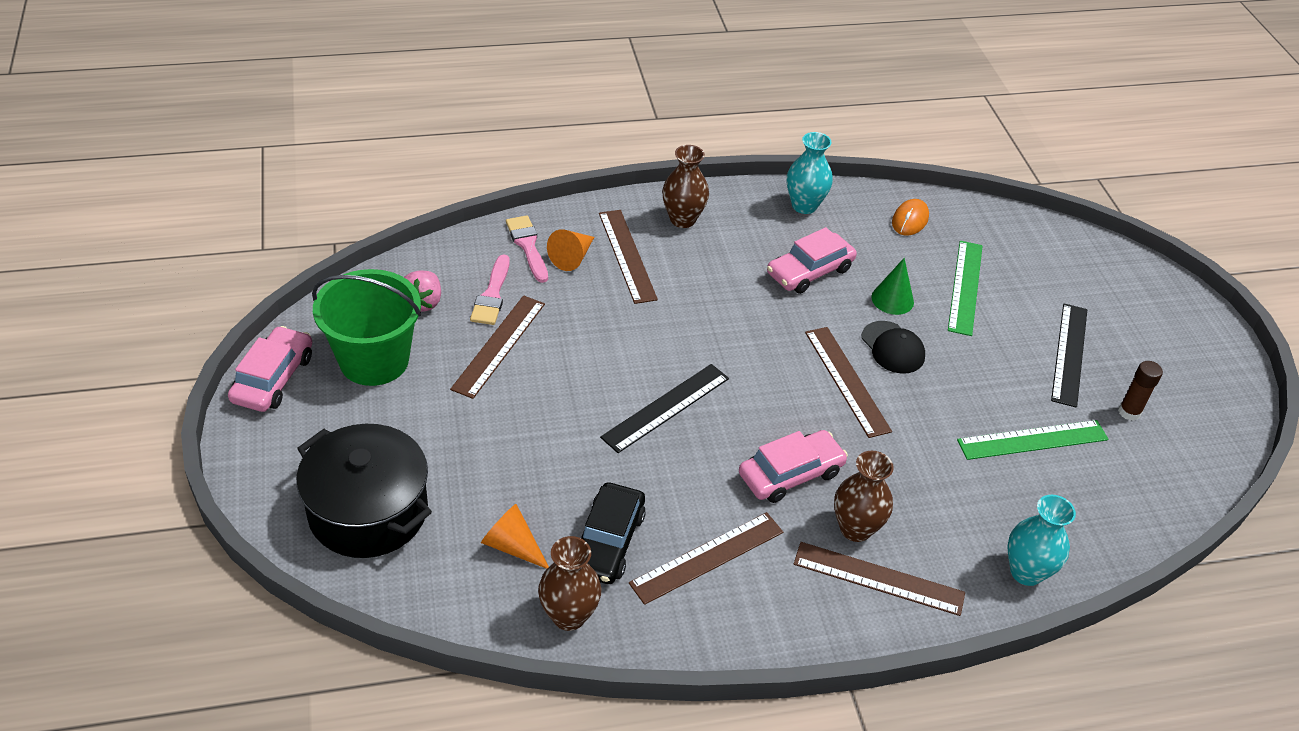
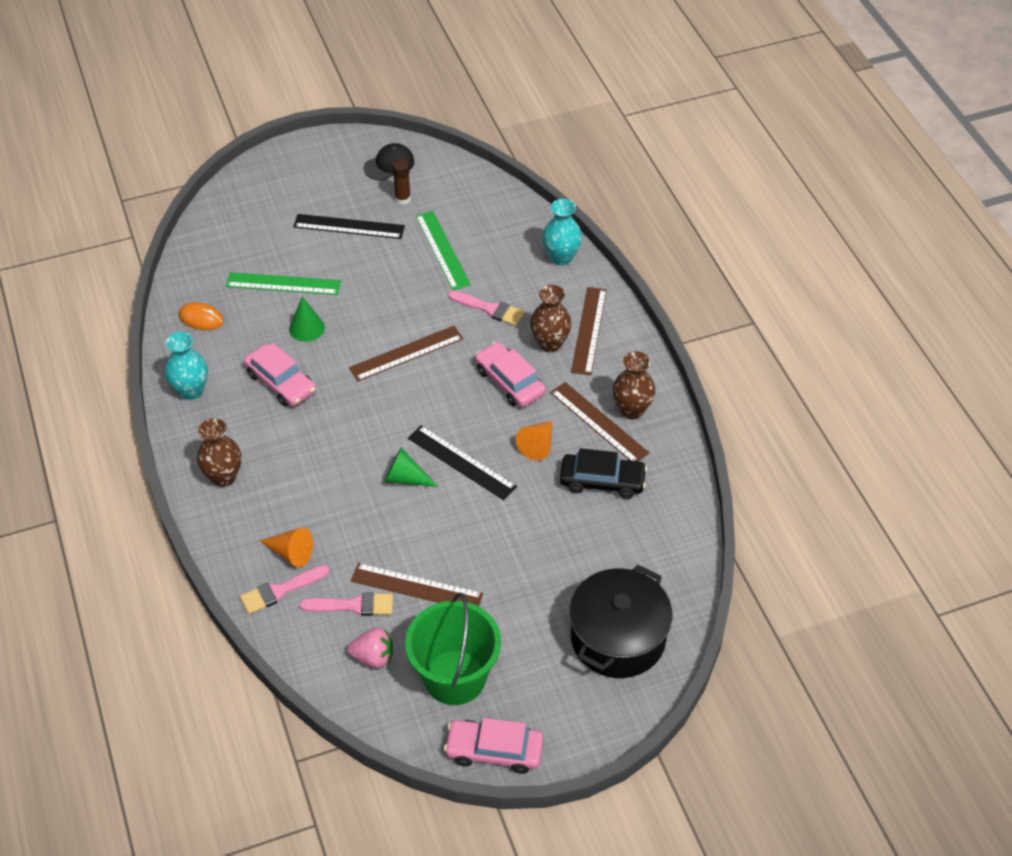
camera: 95 degrees left, 5 degrees up
(512, 546) = (622, 538): orange cone -> orange cone (538, 445)
(569, 616) = (671, 494): brown vase -> brown vase (631, 410)
(627, 255) = (281, 512): brown ruler -> none
(652, 355) = (405, 478): none -> green cone
(892, 348) = (363, 327): black cap -> black cap (389, 165)
(922, 473) = (489, 309): none -> pink brush

